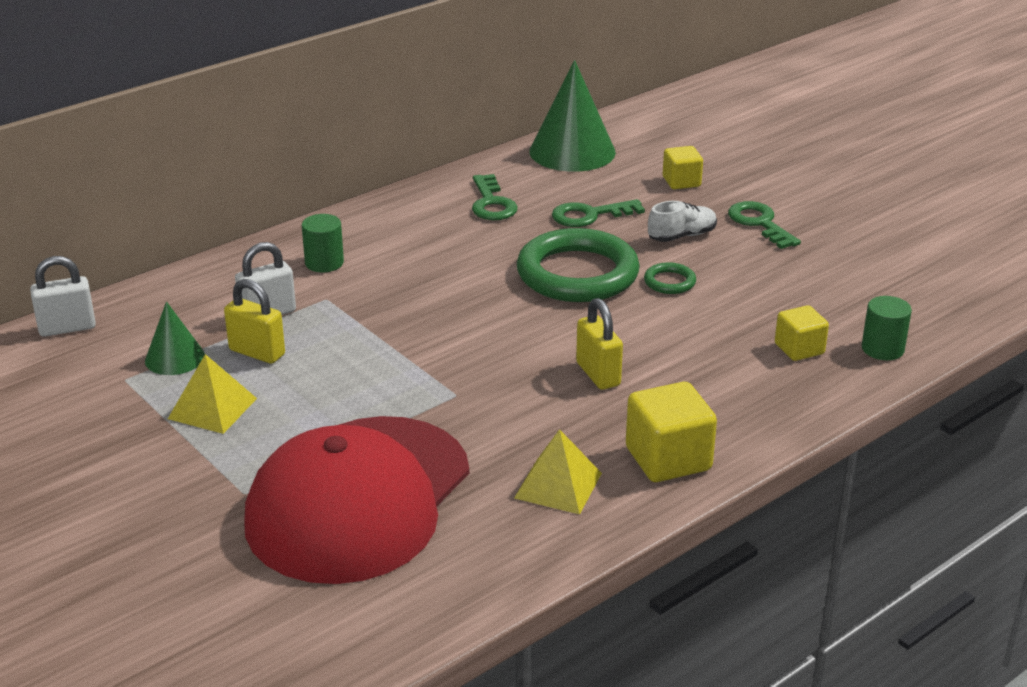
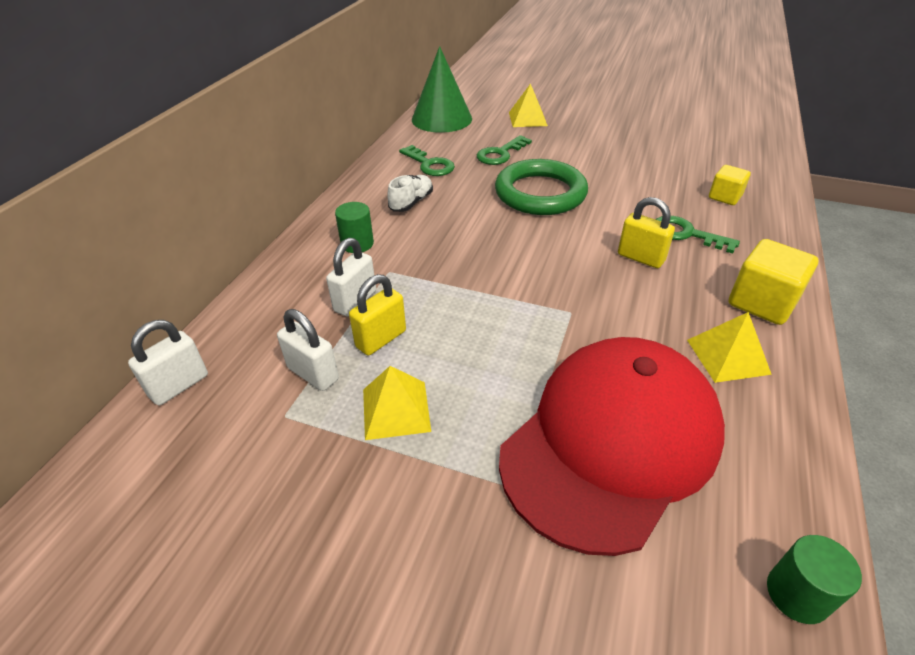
camera: 30 degrees left, 10 degrees up
(174, 358) = (313, 374): green cone -> white padlock
(257, 352) = (381, 339): yellow padlock -> yellow padlock turned 45 degrees counterclockwise
(358, 499) = (611, 442): red cap -> red cap turned 135 degrees counterclockwise
(669, 282) = (600, 180): green ring -> none
(681, 182) = (527, 119): yellow cube -> yellow pyramid
(682, 236) = (569, 150): white shoe -> white shoe (411, 202)
(759, 223) = (601, 130): green key -> green key (686, 234)
(882, 349) = (764, 181): green cylinder -> green cylinder (797, 594)

